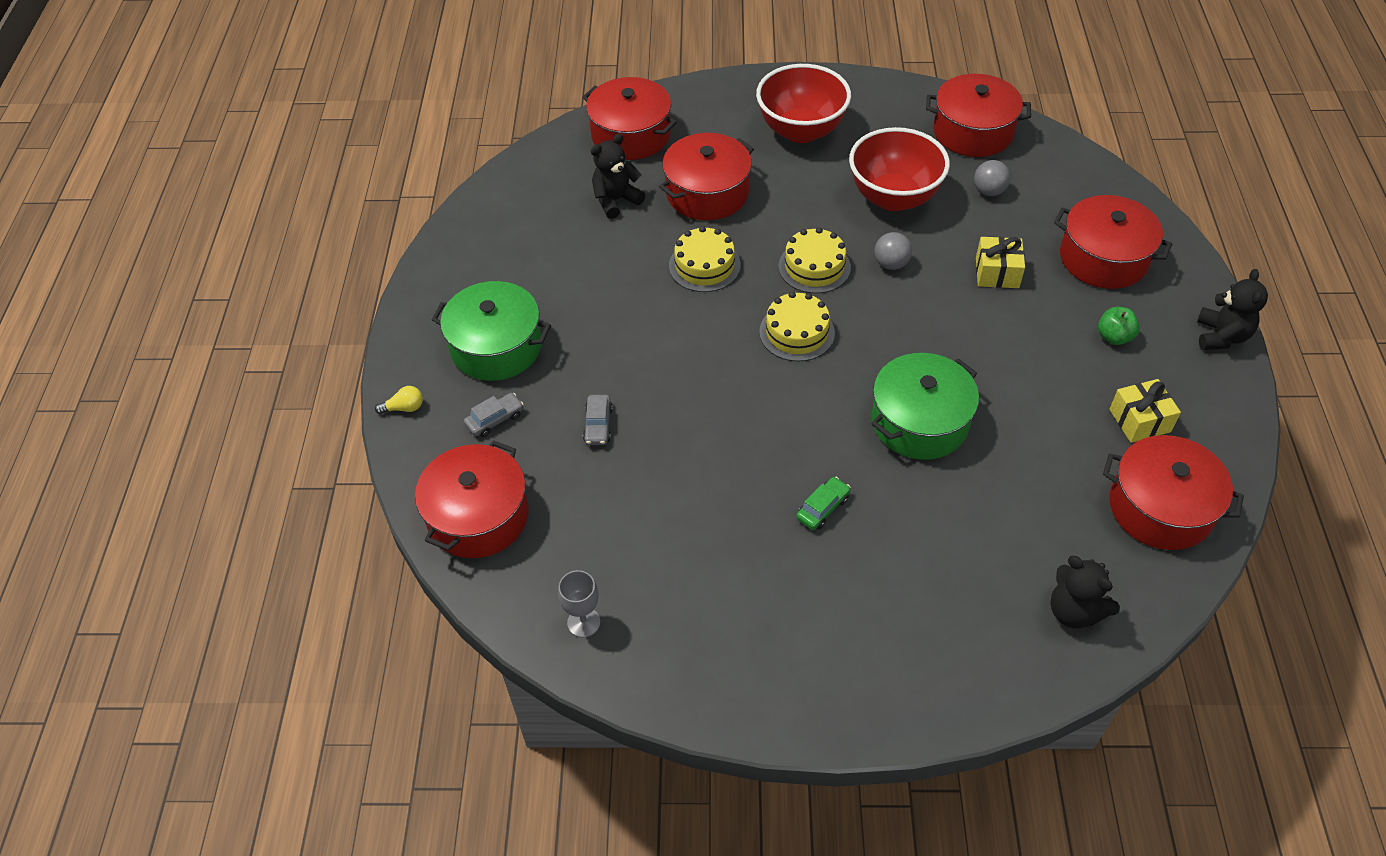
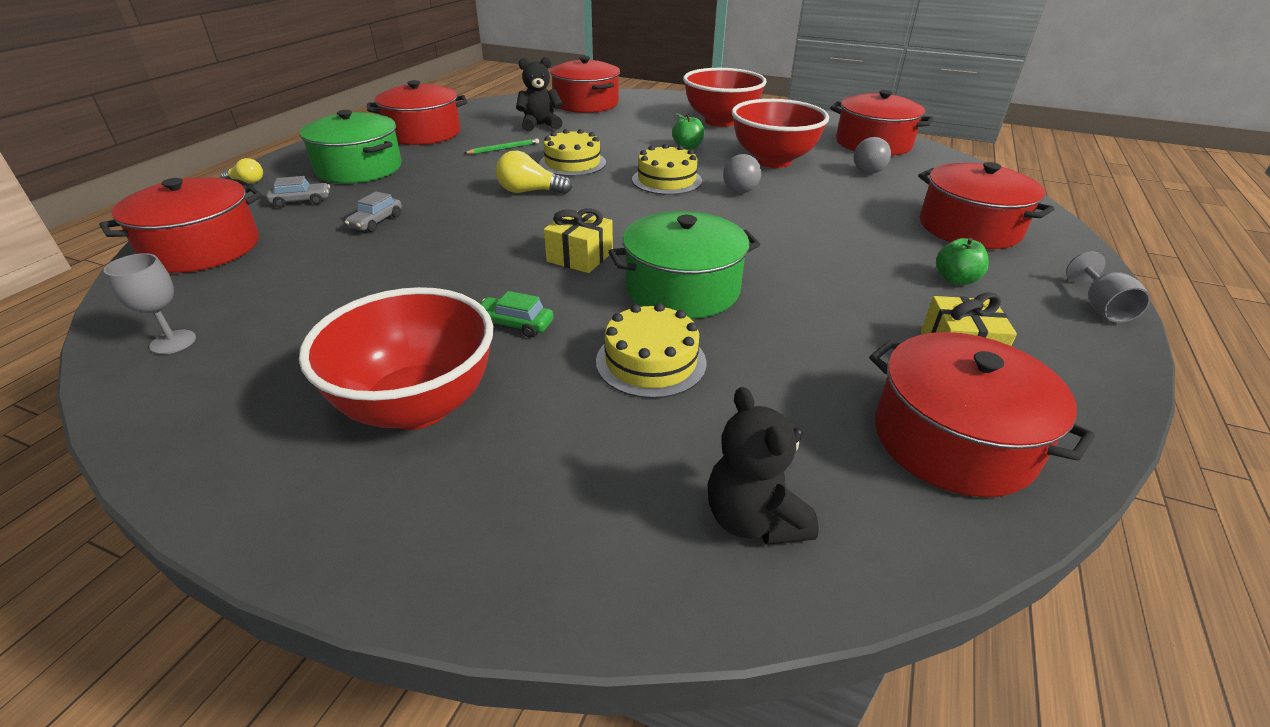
camera: 20 degrees right, 15 degrees down
(614, 261) = (503, 149): none -> green pencil
(700, 329) = (529, 191): none -> yellow light bulb
(707, 193) = (614, 133): red pot -> red pot (423, 133)
(797, 332) = (613, 209): yellow cake -> yellow cake (651, 361)
(798, 197) = (687, 147): none -> green apple
(818, 608) = (417, 406): none -> red bowl
(822, 508) = (515, 324): green car -> green car turned 135 degrees counterclockwise
(997, 273) = (844, 215): yellow gift -> yellow gift (580, 257)
(1221, 336) = (1101, 307): black teddy bear -> grey goblet

